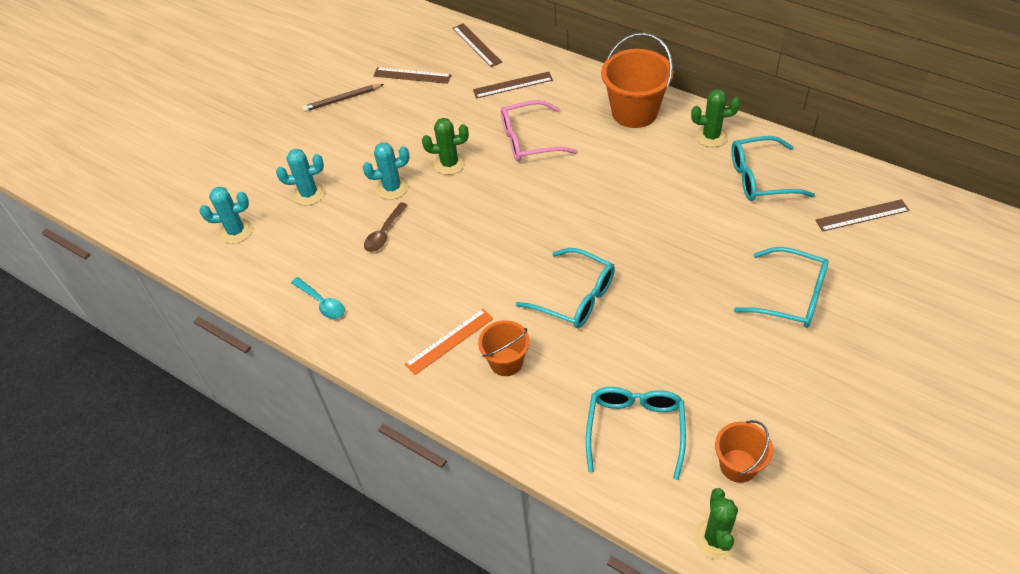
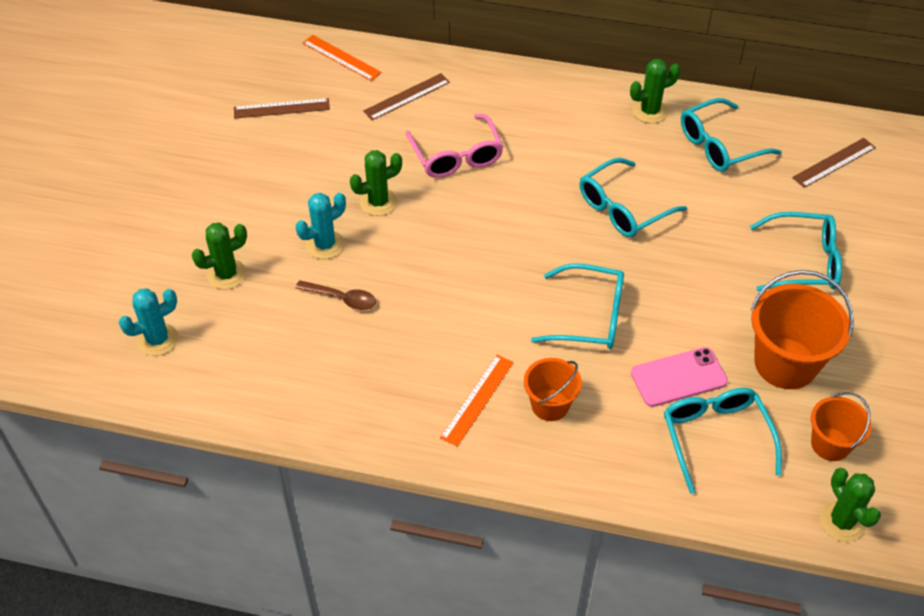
camera: 25 degrees left, 0 degrees up
(309, 194) = (226, 274): turquoise cactus -> green cactus
(322, 303) = (308, 395): turquoise spoon -> none
(342, 99) = (210, 153): brown pencil -> none
(384, 233) = (342, 298): brown spoon -> brown spoon turned 75 degrees counterclockwise
(477, 45) = (341, 57): brown ruler -> orange ruler
(529, 140) = (456, 156): pink glasses -> pink glasses turned 75 degrees counterclockwise
(627, 368) = (678, 377): none -> pink phone
(634, 112) = (557, 101): orange bucket -> orange bucket (785, 363)
(648, 213) = (623, 208): none -> turquoise glasses

